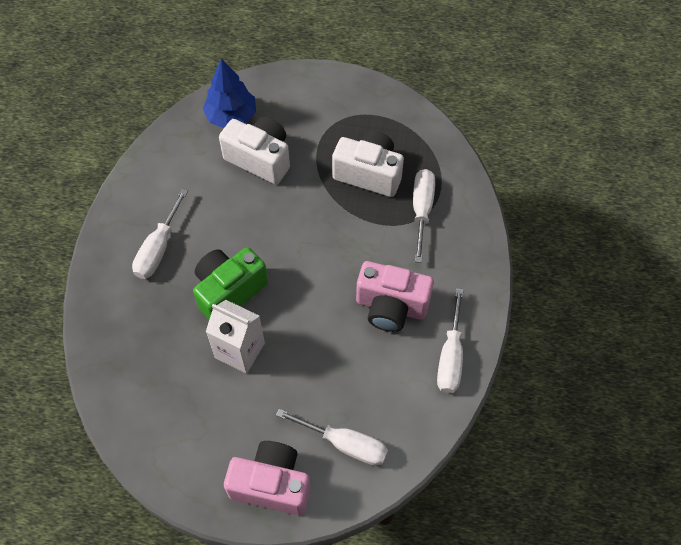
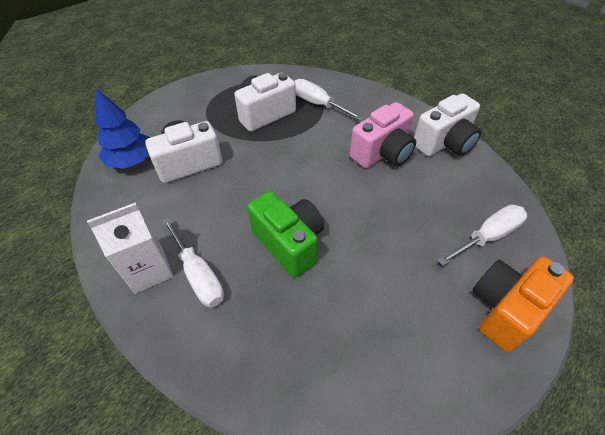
camera: 55 degrees left, 10 degrees down
(229, 291) = (289, 243): green camera -> green camera turned 150 degrees clockwise
(240, 350) = (353, 265): white carton -> white carton (149, 270)
(272, 484) = (505, 309): pink camera -> orange camera
(450, 356) = (444, 143): white screwdriver -> white camera

